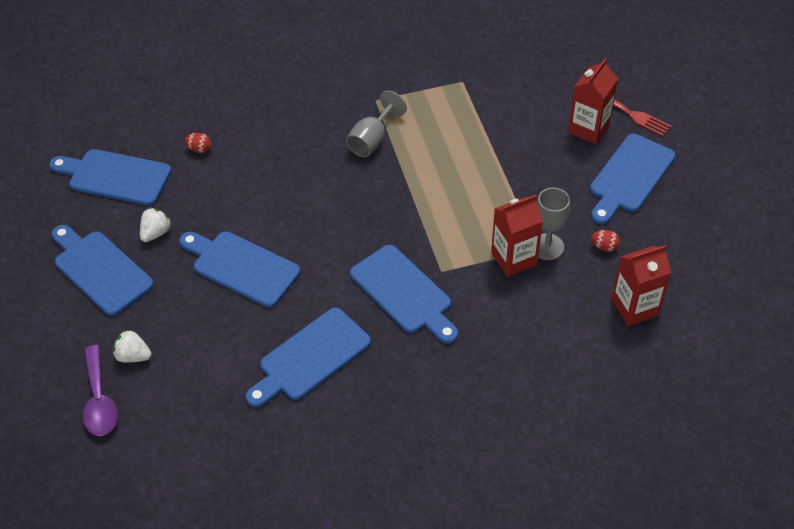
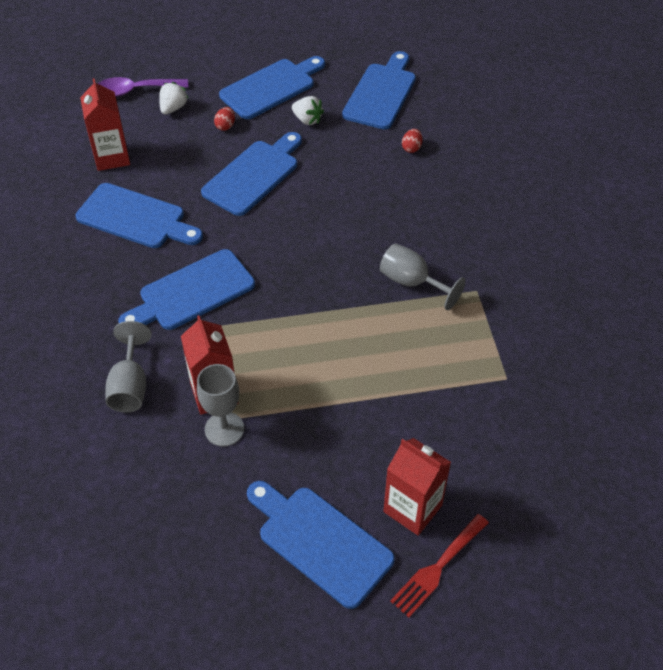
camera: 95 degrees right, 0 degrees up
(310, 357) = (135, 218): blue cutting board -> blue cutting board turned 150 degrees clockwise
(518, 320) = (130, 386): none -> grey goblet
(604, 247) = (211, 489): red egg -> red egg (225, 126)
(635, 307) = (114, 504): red carton -> red carton (112, 157)

